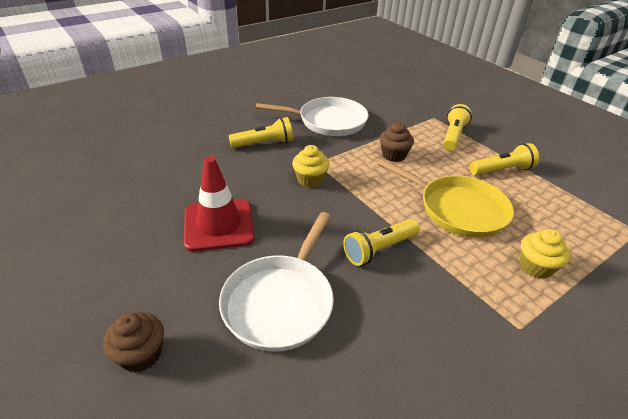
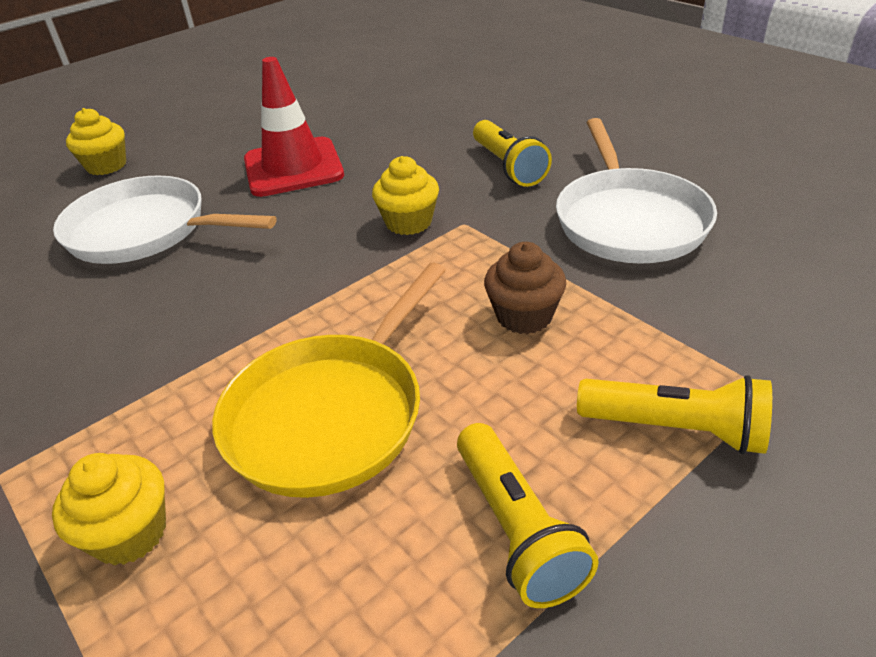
camera: 90 degrees right, 0 degrees up
(141, 354) = (106, 166): brown cupcake -> yellow cupcake
(379, 249) = (224, 306): yellow flashlight -> none

